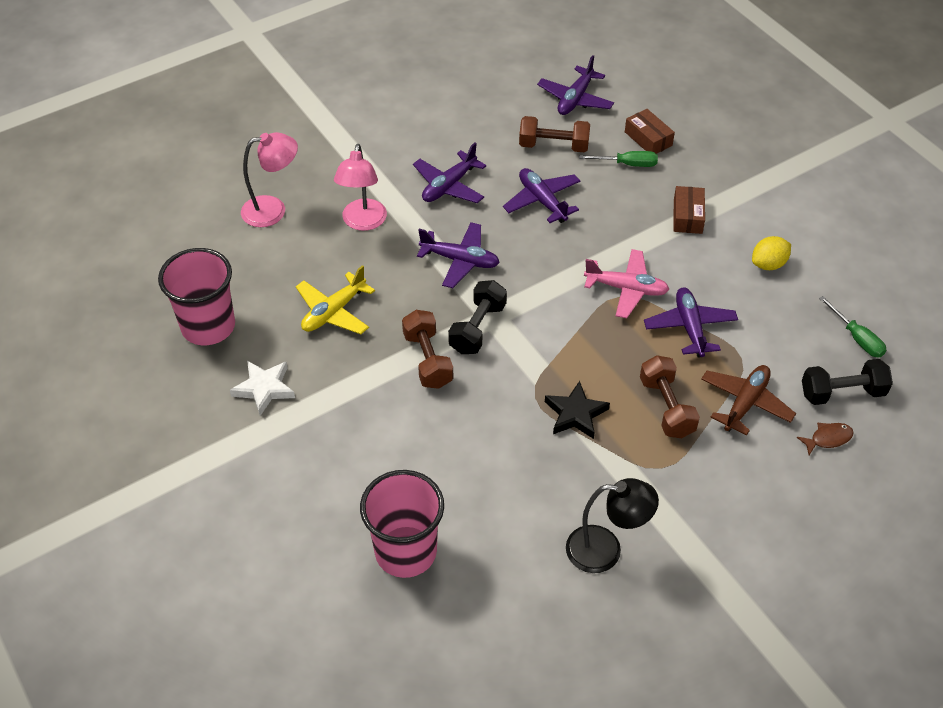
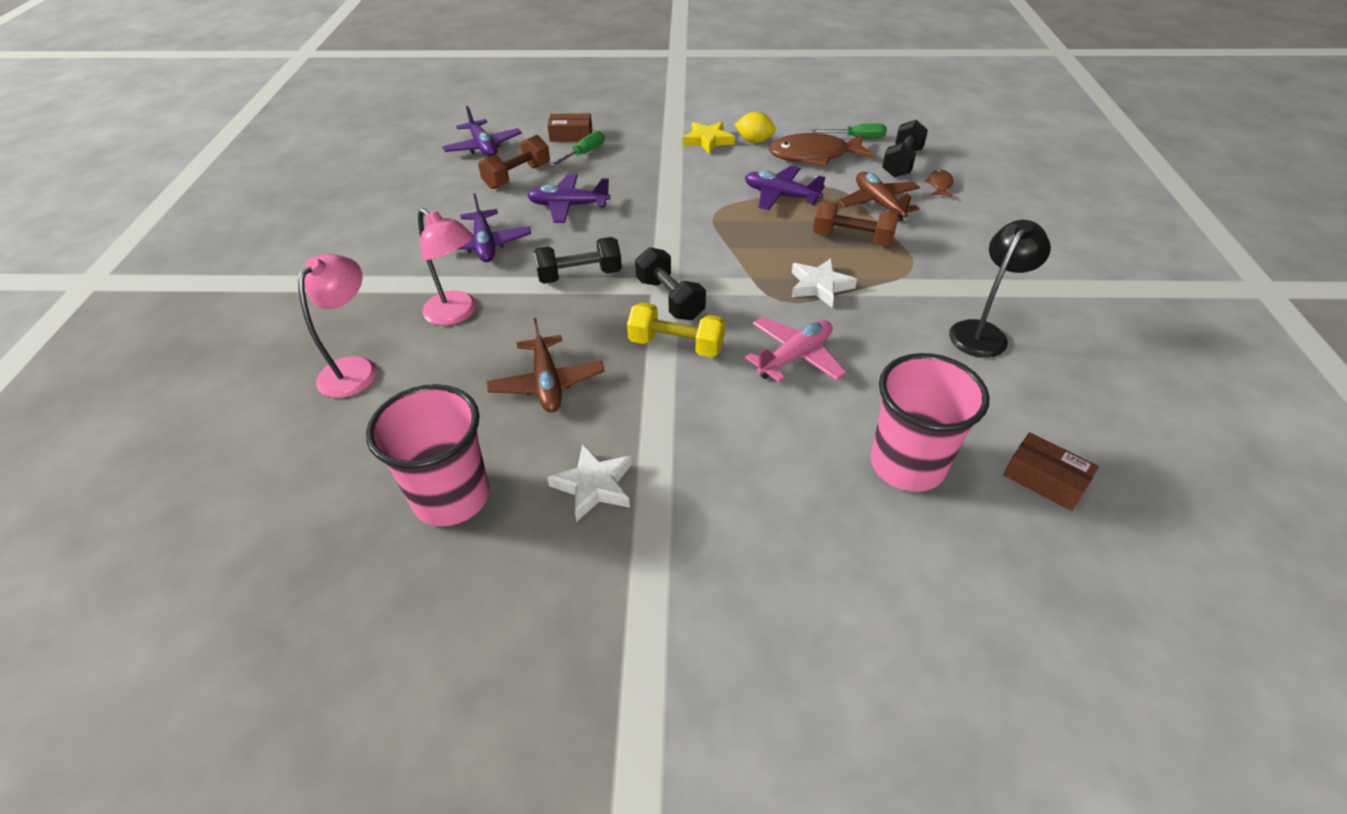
camera: 55 degrees left, 5 degrees down
(333, 312) = (547, 383): yellow plane -> brown plane
(428, 360) = (676, 345): brown dumbbell -> yellow dumbbell
(460, 260) = (579, 275): purple plane -> black dumbbell
(575, 414) = (819, 286): black star -> white star
(626, 289) = (711, 206): pink plane -> pink plane (795, 357)
(687, 216) = (669, 152): brown box -> brown box (1044, 479)
(734, 232) = (708, 141): none -> yellow star
(768, 264) = (754, 141): yellow lemon -> yellow lemon turned 75 degrees counterclockwise
(786, 320) = (814, 156): none -> brown fish

